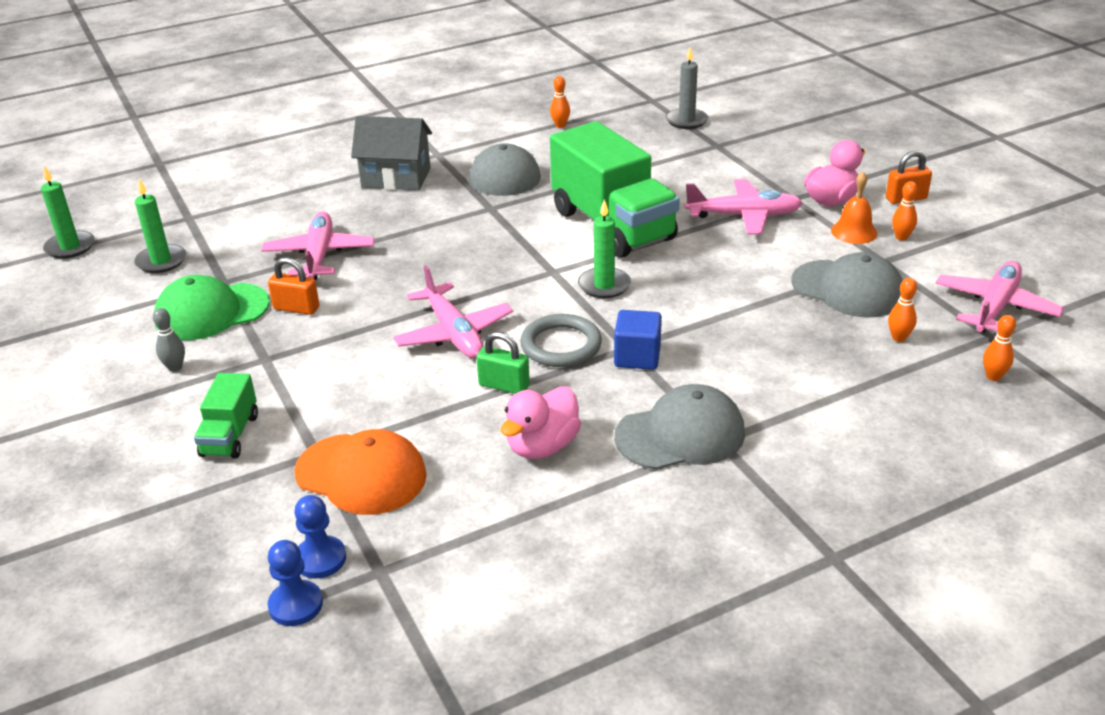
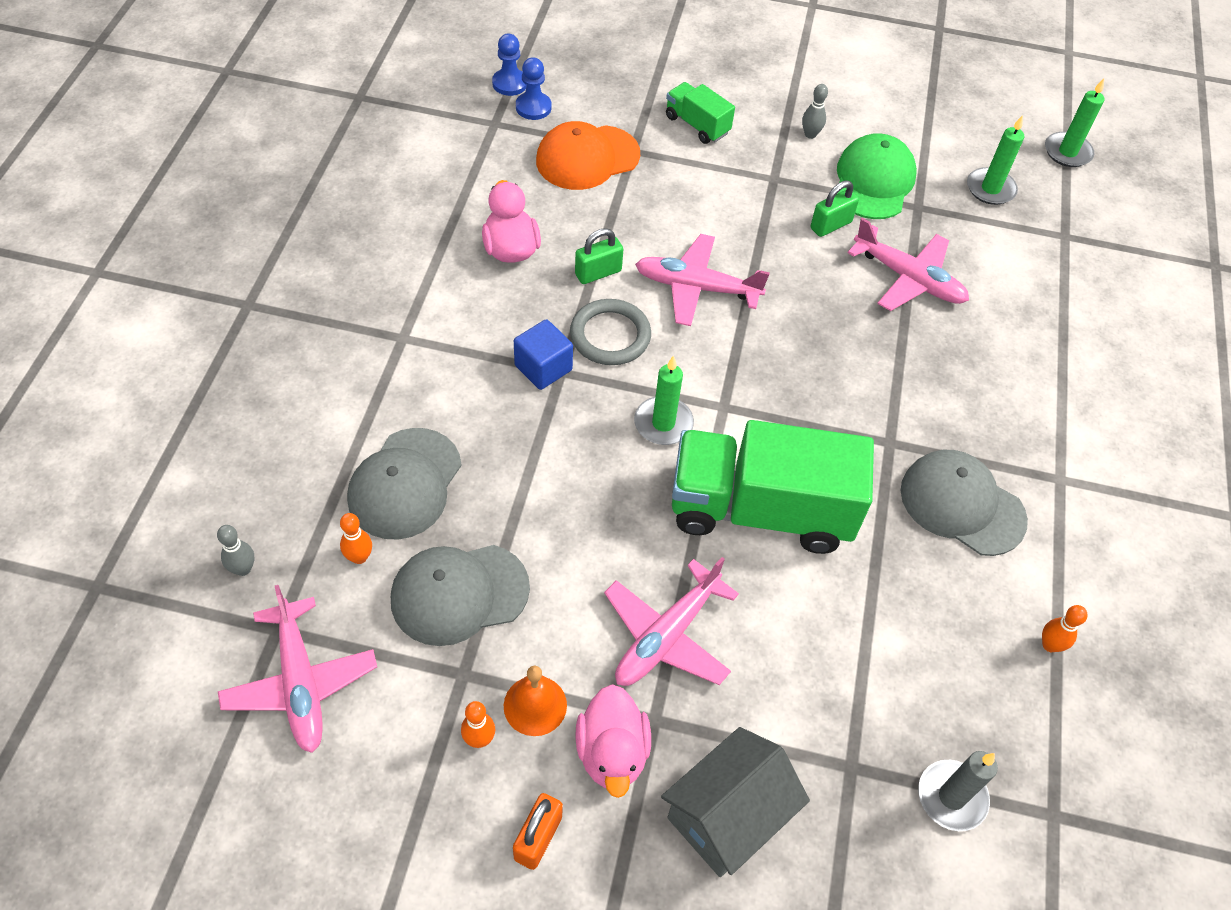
camera: 125 degrees right, 20 degrees up
(296, 308) = (831, 225): orange padlock -> green padlock
(396, 178) = (1028, 412): grey house -> grey house (727, 815)
(680, 435) = (434, 322): grey cap -> grey cap (405, 484)
(993, 376) = (243, 569): orange bowling pin -> grey bowling pin

